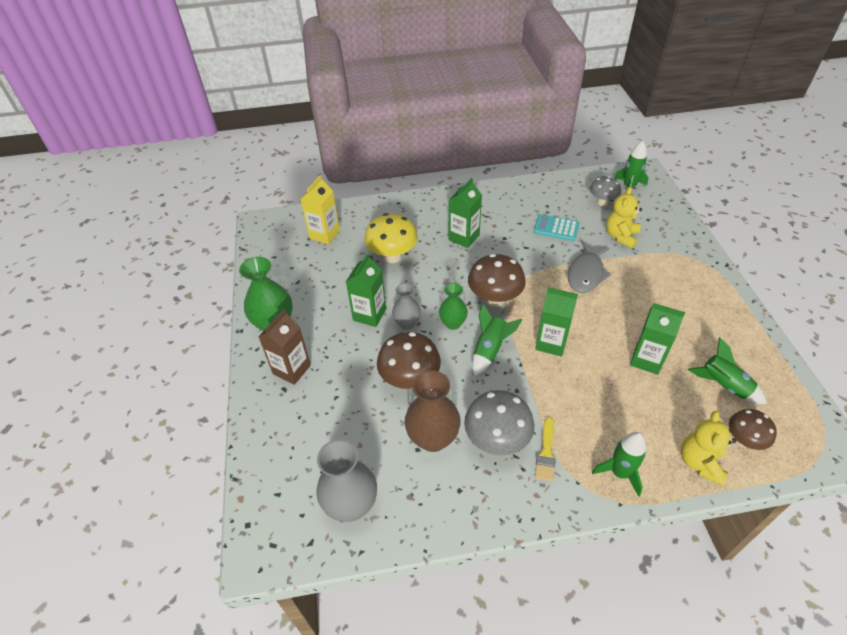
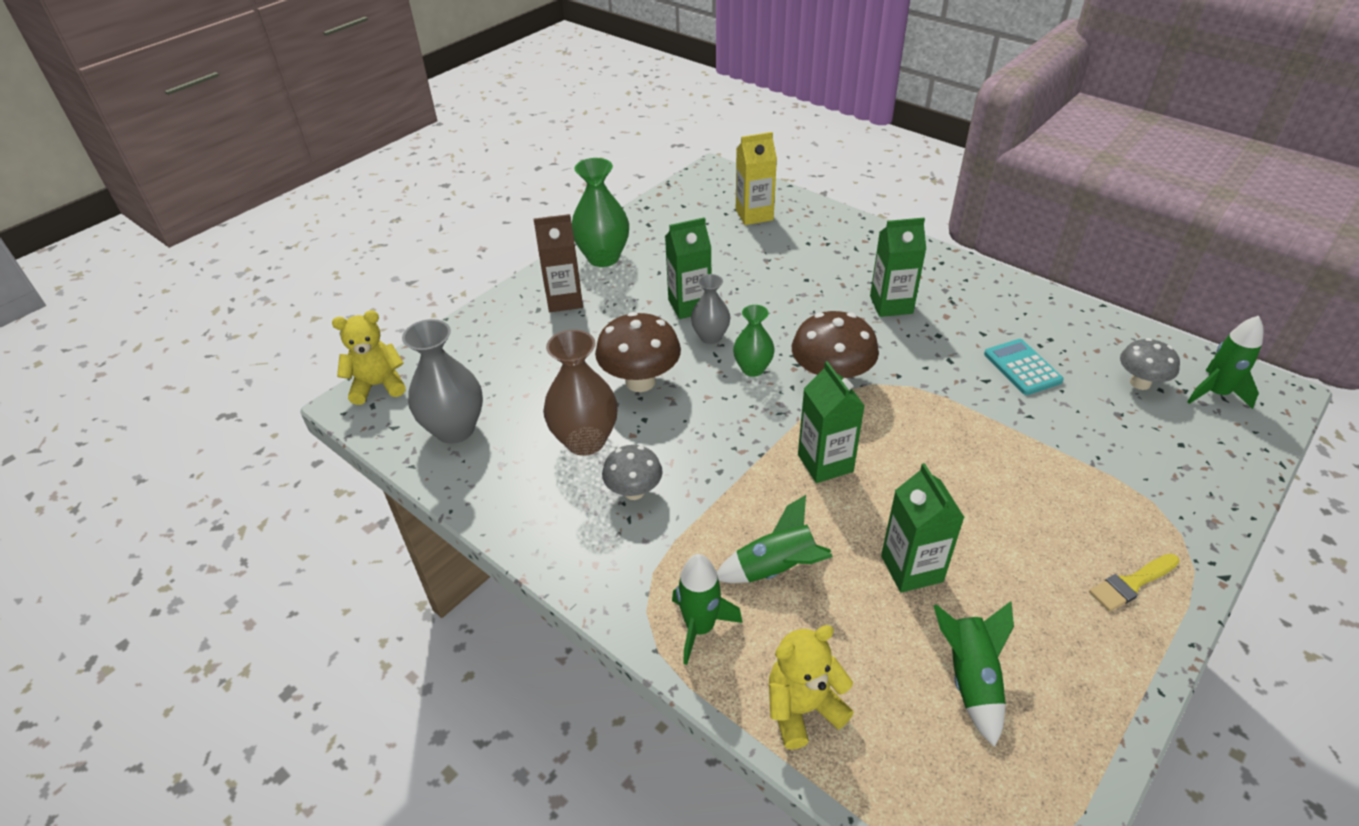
camera: 50 degrees right, 5 degrees down
(392, 256) = (788, 273): yellow mushroom -> none
(490, 350) = (751, 418): green rocket -> green rocket (776, 569)
(497, 440) = (634, 491): grey mushroom -> grey mushroom, size x0.63
(546, 453) = (659, 543): yellow brush -> yellow brush (1131, 583)
(586, 273) = (983, 435): grey fish -> none
(620, 236) = (1102, 433): yellow teddy bear -> yellow teddy bear (378, 385)
(743, 440) = (895, 747): brown mushroom -> none

